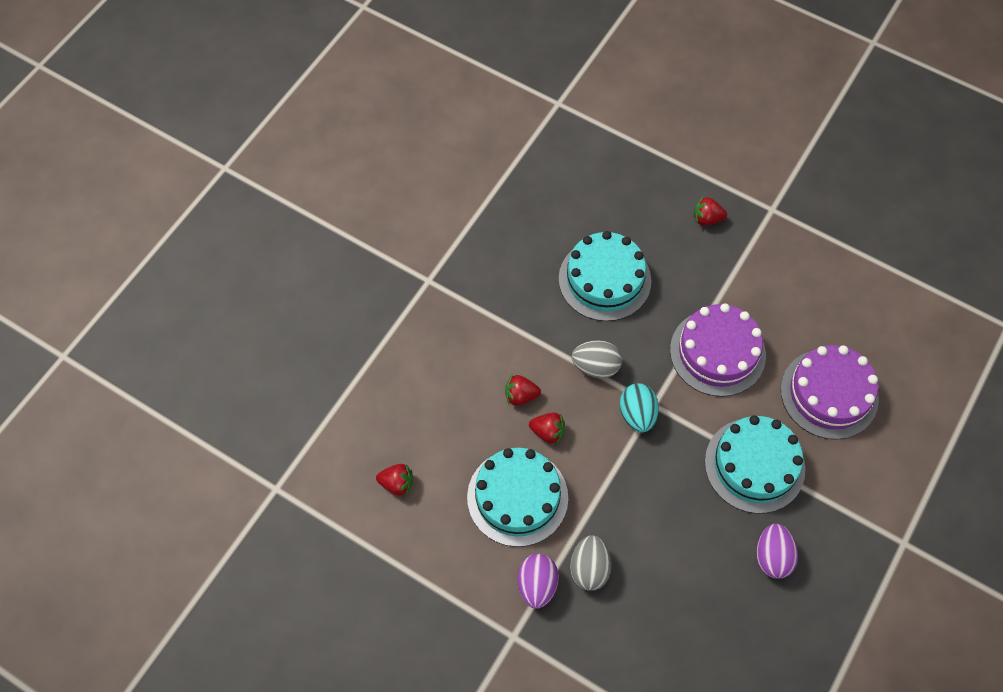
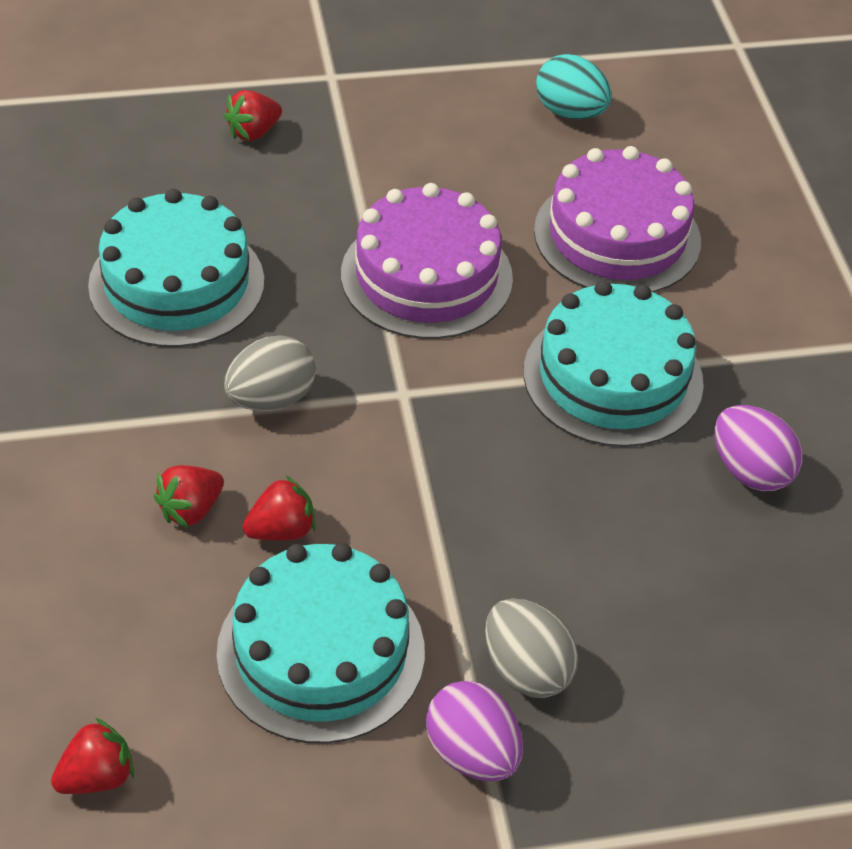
camera: 45 degrees left, 15 degrees down
(637, 414) = (392, 420): turquoise egg -> turquoise egg (570, 112)

